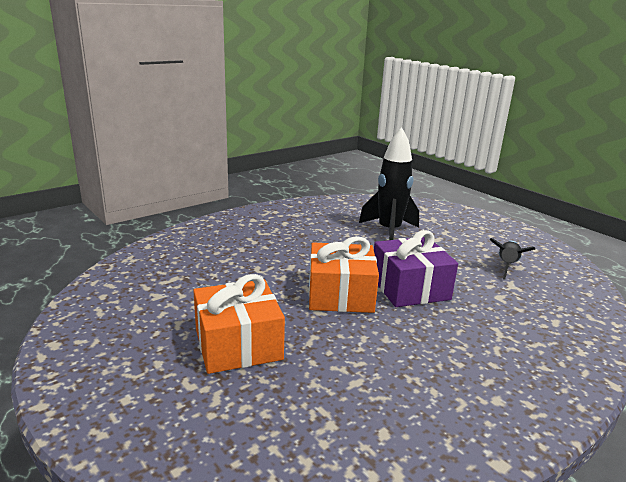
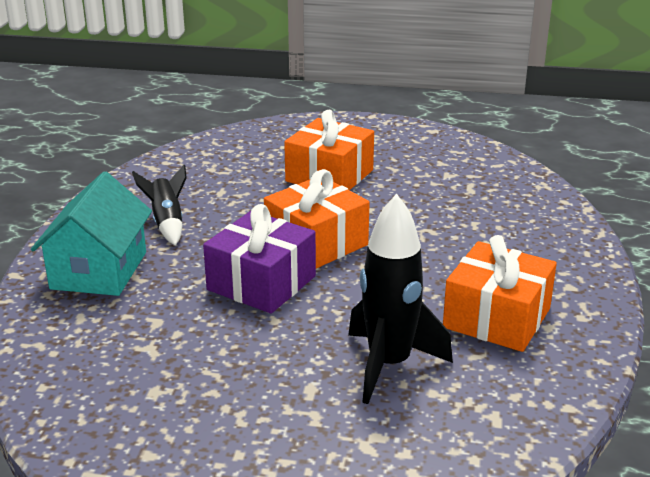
camera: 140 degrees right, 5 degrees up
(311, 224) = (497, 318): none -> orange gift
(507, 266) = (172, 382): black rocket -> black rocket (167, 223)
(529, 351) = (99, 270): none -> turquoise house

